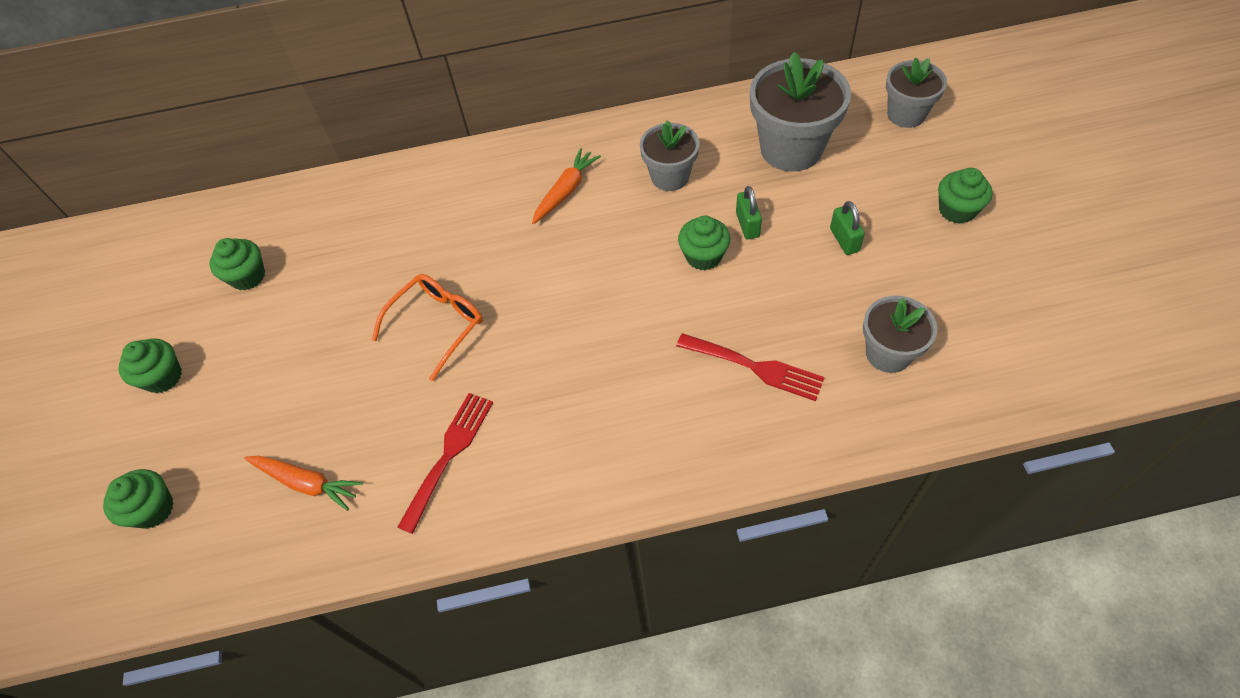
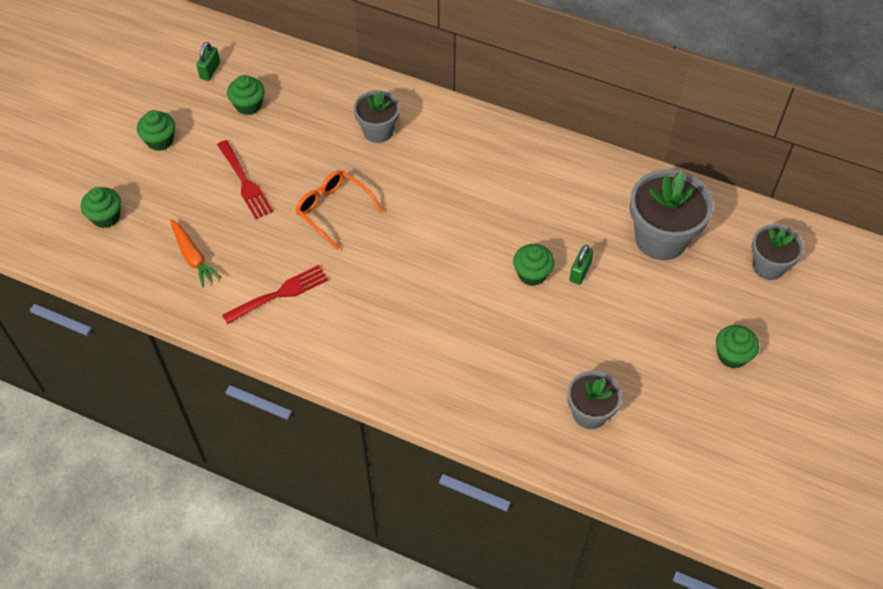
camera: 30 degrees right, 0 degrees up
(437, 325) = (333, 210): orange glasses -> orange glasses turned 120 degrees counterclockwise
(566, 191) = (483, 171): orange carrot -> none
(670, 176) = (560, 205): grey flower pot -> grey flower pot (378, 131)
(755, 367) = (499, 365): red fork -> red fork (245, 182)
(844, 240) = (634, 324): green padlock -> green padlock (210, 70)

